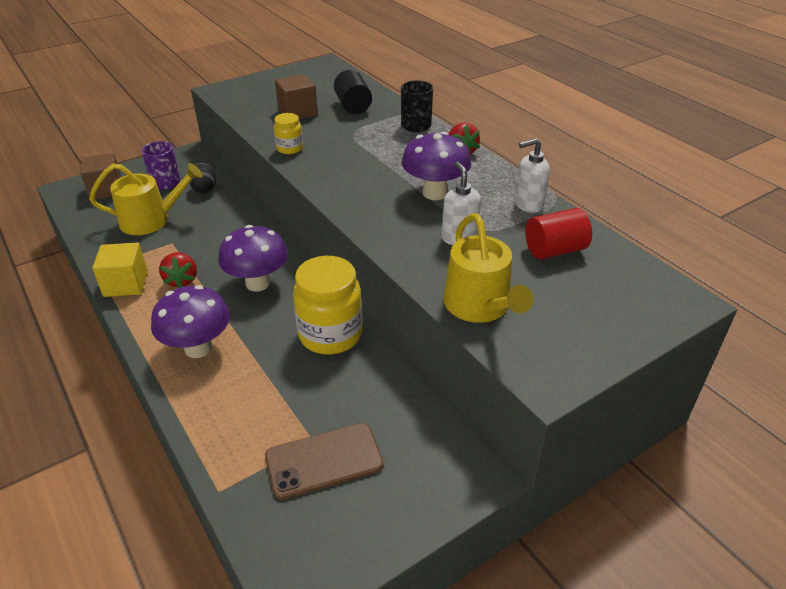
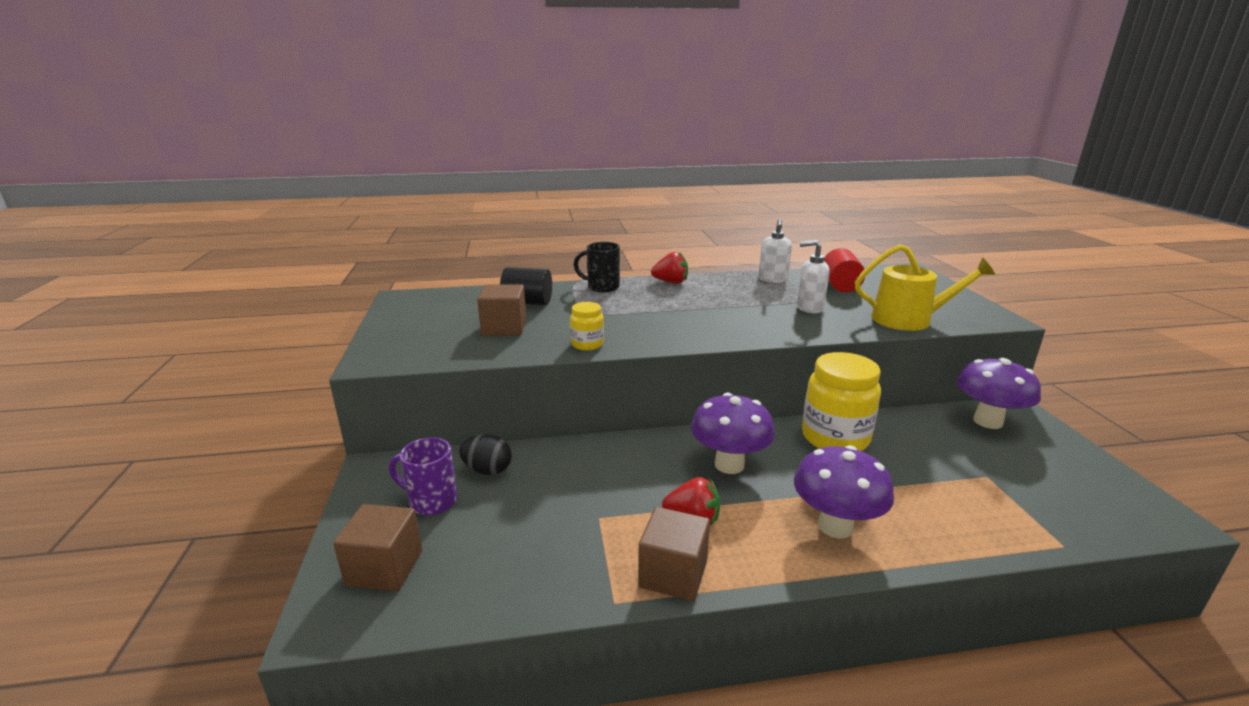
camera: 65 degrees left, 15 degrees down
(126, 284) = (673, 574): yellow cube -> brown cube
(151, 220) = (525, 529): yellow watering can -> none
(324, 461) = (1012, 475): brown phone -> none
(434, 193) = (733, 303): purple mushroom -> purple mushroom (987, 421)

